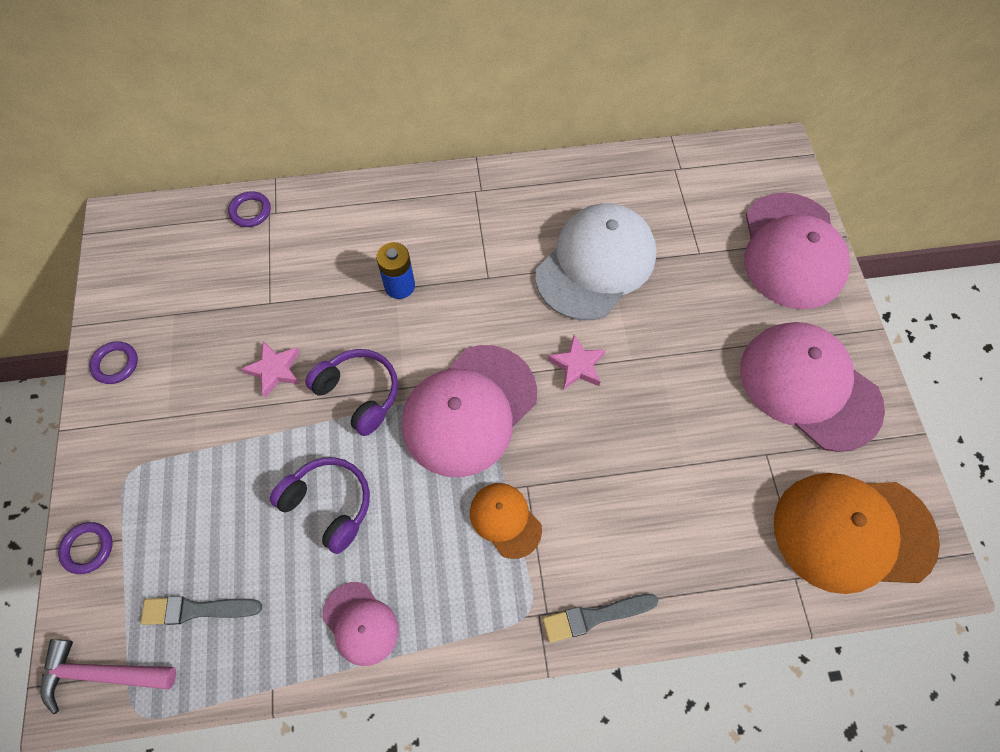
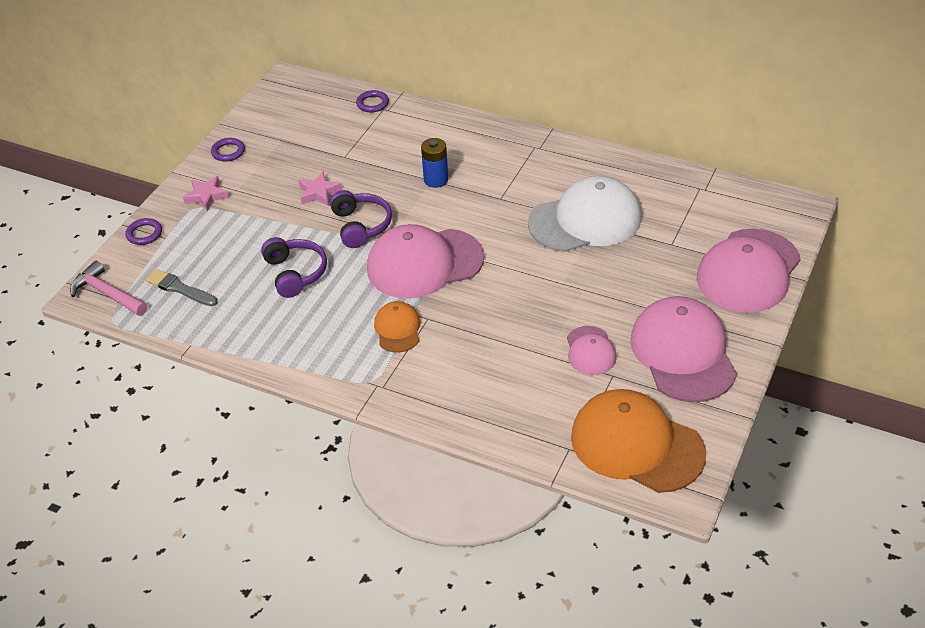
camera: 35 degrees right, 20 degrees down
(360, 623) = (265, 338): pink cap -> pink cap (590, 351)
(577, 365) = (519, 270): pink star -> pink star (206, 196)
(595, 616) = (412, 403): grey brush -> none

